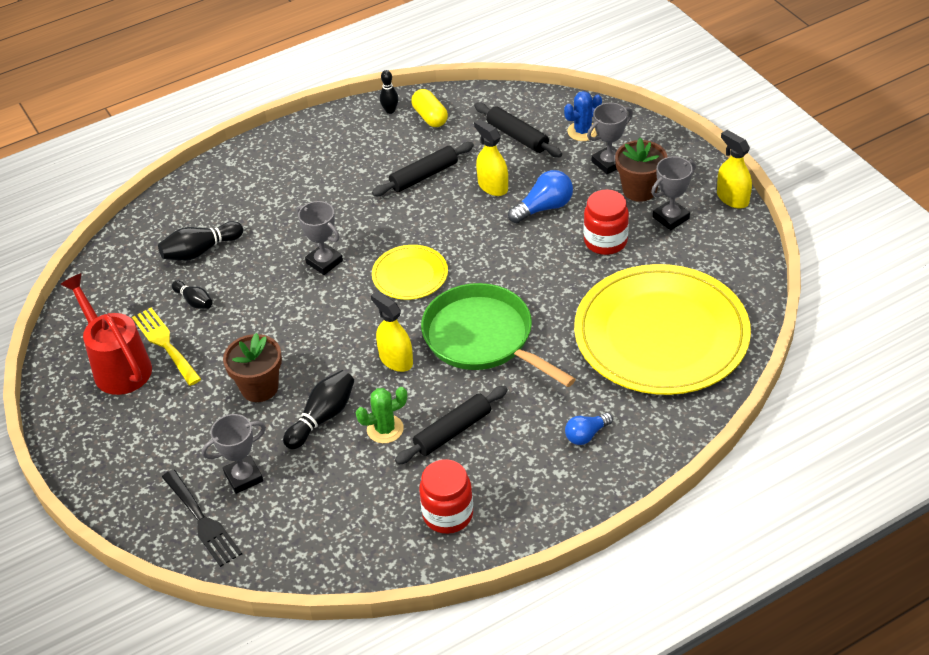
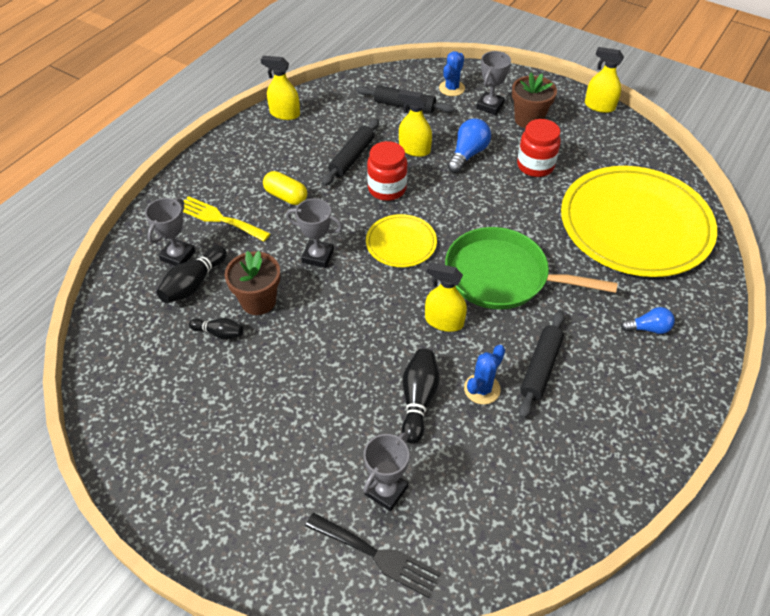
camera: 30 degrees left, 5 degrees up
(118, 366) = (182, 426): red watering can -> none
(165, 344) = (217, 385): yellow fork -> yellow fork (219, 218)
(259, 387) = (339, 394): brown flower pot -> brown flower pot (258, 301)
(385, 429) = (482, 389): green cactus -> blue cactus
(390, 110) = (285, 114): black bowling pin -> yellow spray bottle
(430, 117) = (322, 110): yellow capsule -> yellow capsule (286, 196)
(448, 514) = (595, 447): red jar -> red jar (387, 189)
(586, 435) = (648, 328): blue light bulb -> blue light bulb turned 120 degrees counterclockwise
(671, 218) = (568, 133): grey trophy -> grey trophy (178, 256)

